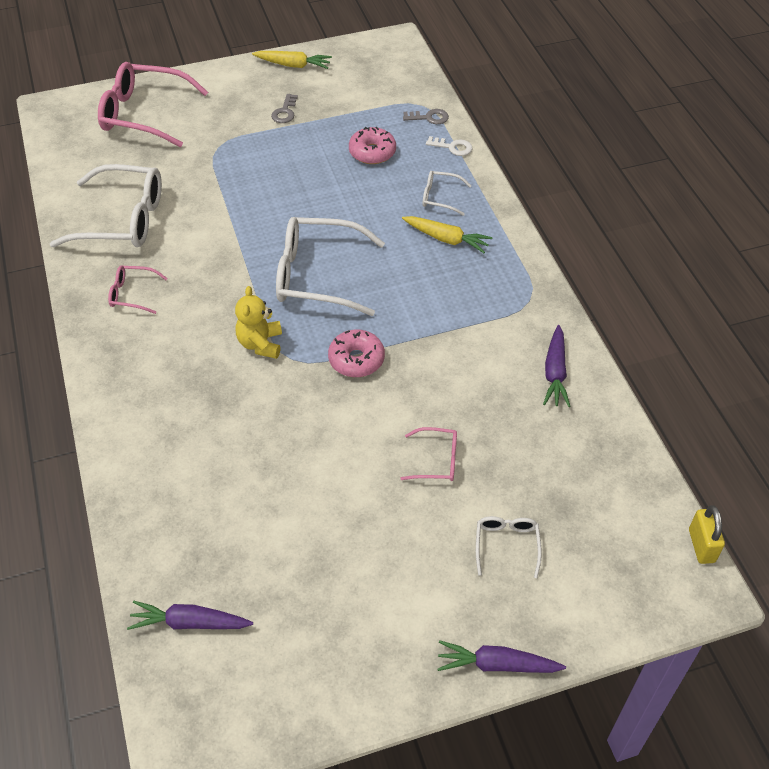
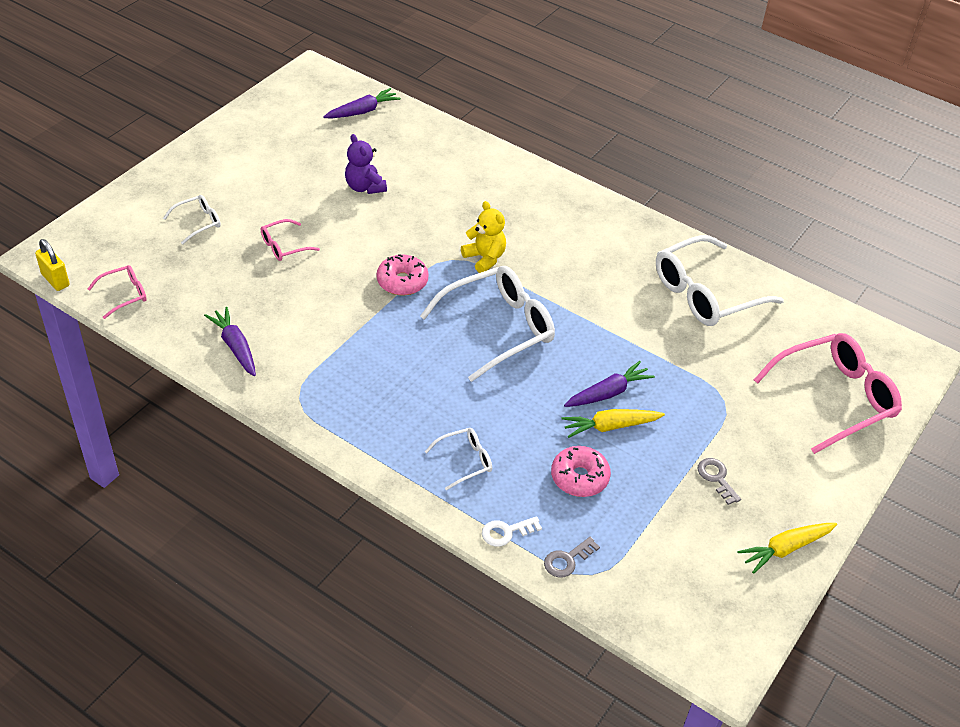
camera: 140 degrees right, 5 degrees down
(132, 294) = (619, 245): pink glasses -> pink glasses (125, 294)
(293, 494) = (365, 187): none -> purple teddy bear
(446, 239) = (420, 419): yellow carrot -> yellow carrot (610, 426)
(497, 664) = (165, 166): purple carrot -> purple carrot (608, 393)
(506, 544) = (199, 222): white glasses -> white glasses turned 90 degrees counterclockwise

